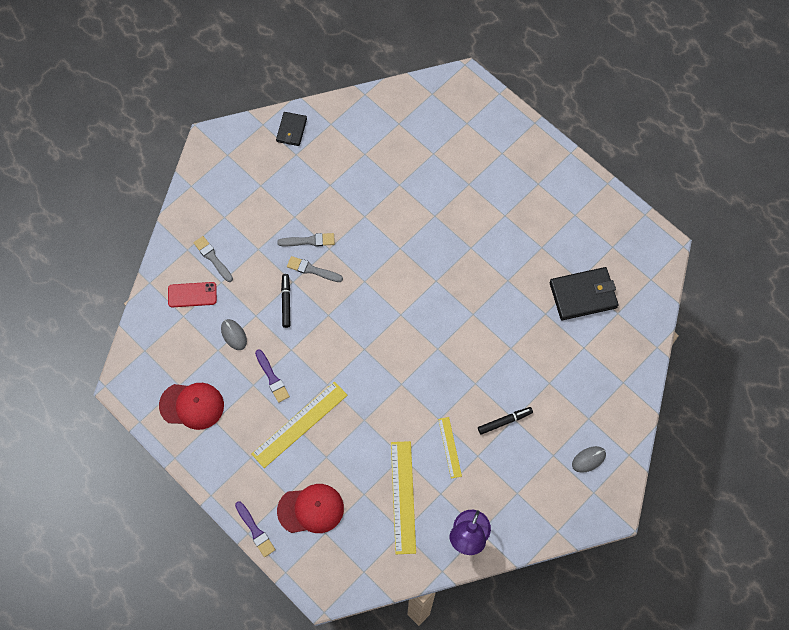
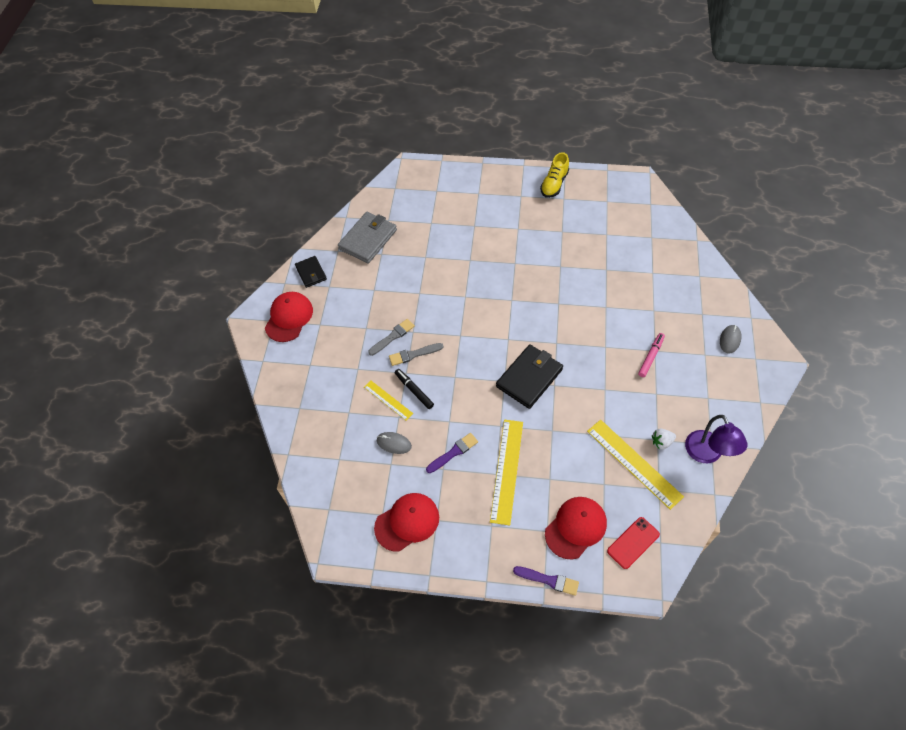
camera: 35 degrees left, 10 degrees down
(192, 294) = (333, 438): red phone -> red phone (633, 542)
(212, 258) = (326, 400): grey brush -> none
(241, 161) = (289, 318): none -> red cap
(272, 378) = (453, 452): purple brush -> purple brush turned 60 degrees counterclockwise
(365, 131) = (368, 239): none -> grey wallet
(441, 498) = (661, 442): none -> white strawberry
(450, 447) = (631, 402): yellow ruler -> yellow ruler (388, 400)
(504, 421) = (650, 357): black marker -> pink marker
(580, 193) = (554, 184): none -> yellow shoe
(583, 295) = (618, 241): black wallet -> black wallet (529, 378)

